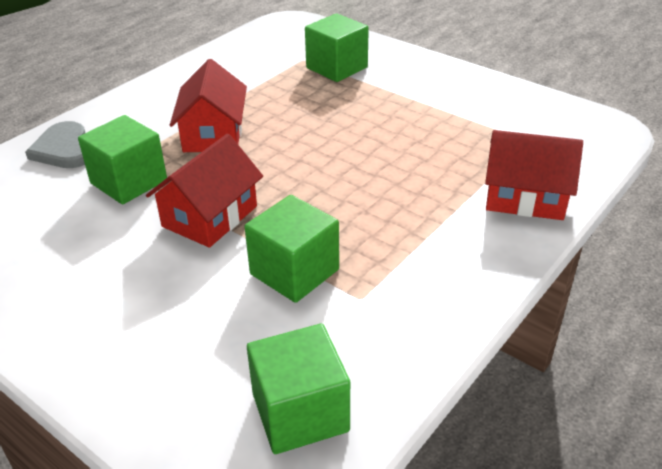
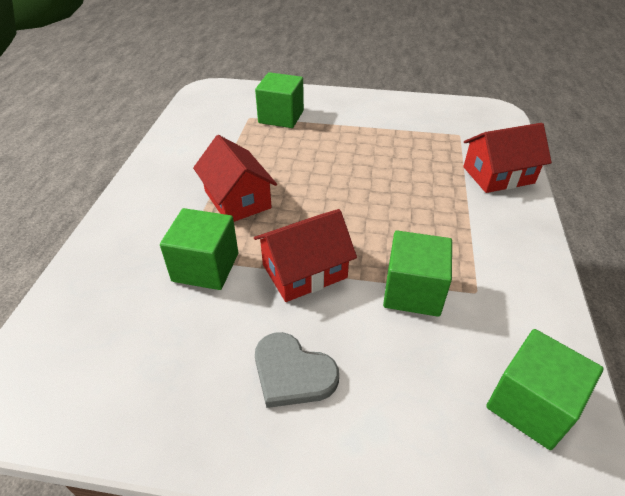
camera: 30 degrees left, 5 degrees up
(64, 149) = (114, 258): grey heart -> grey heart (292, 373)
(210, 216) = (304, 271): red house -> red house turned 60 degrees clockwise

